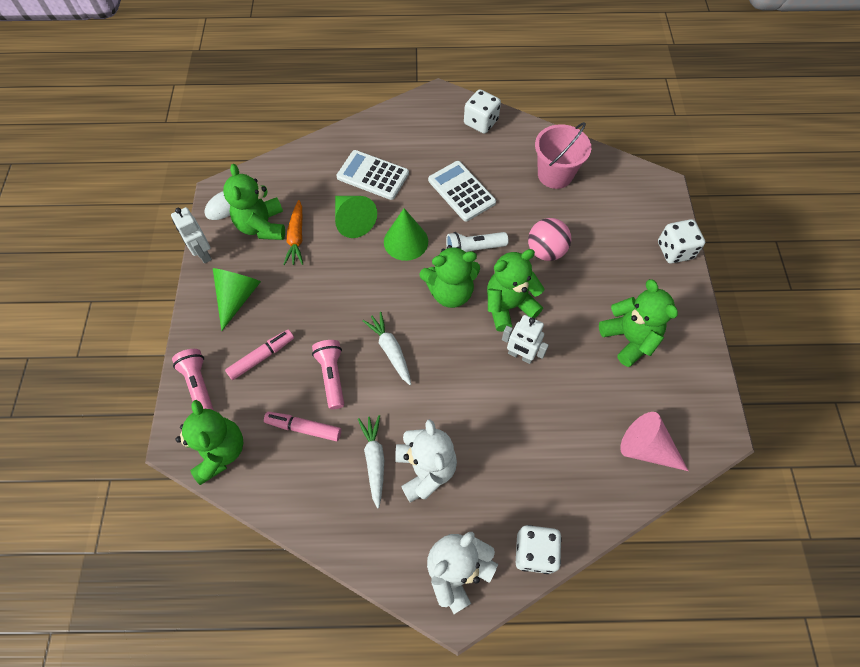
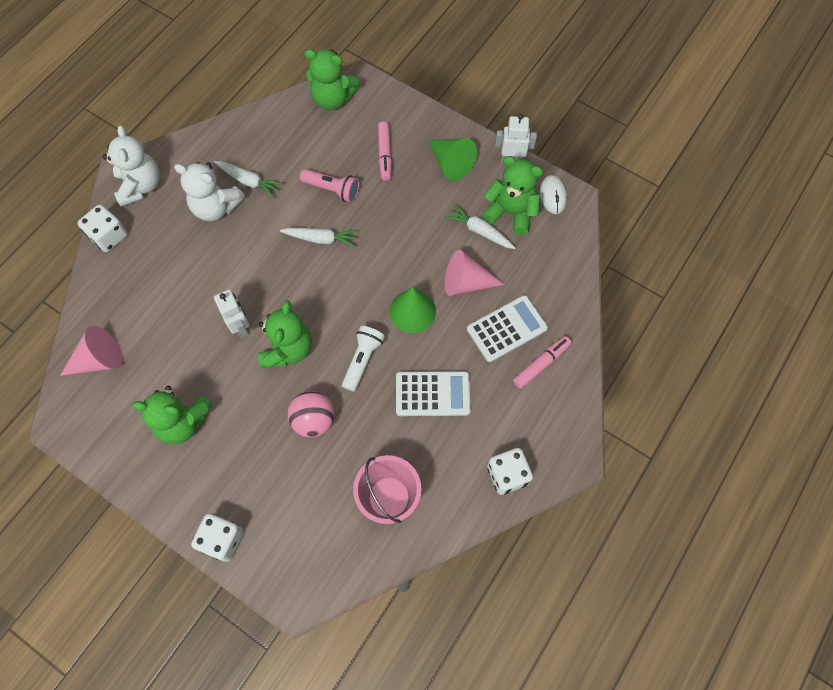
camera: 125 degrees right, 5 degrees up
(199, 385) = (393, 108): pink flashlight -> none
(296, 237) = (479, 231): orange carrot -> white carrot
(304, 428) = (308, 153): pink marker -> pink marker (541, 364)
(352, 220) = (466, 282): green cone -> pink cone
(450, 292) = (336, 313): green teddy bear -> none
(520, 355) = (240, 326): white robot -> white robot turned 90 degrees clockwise

